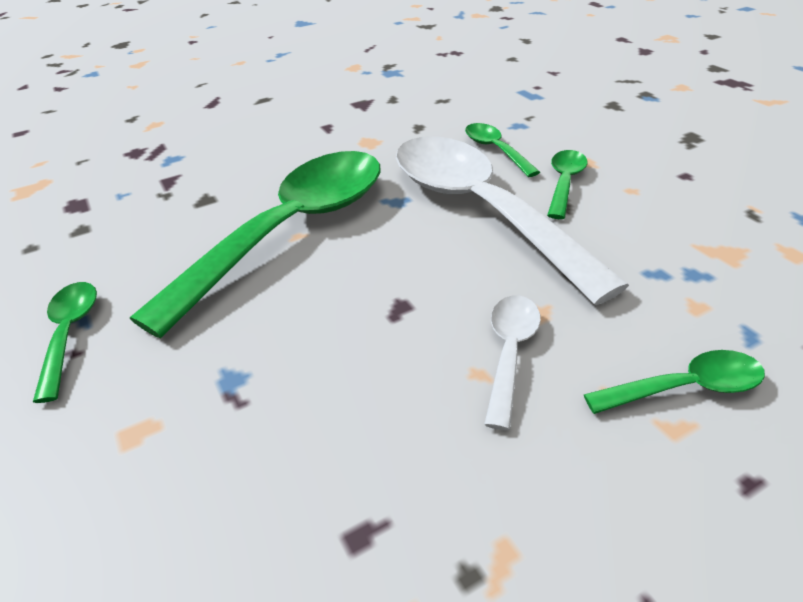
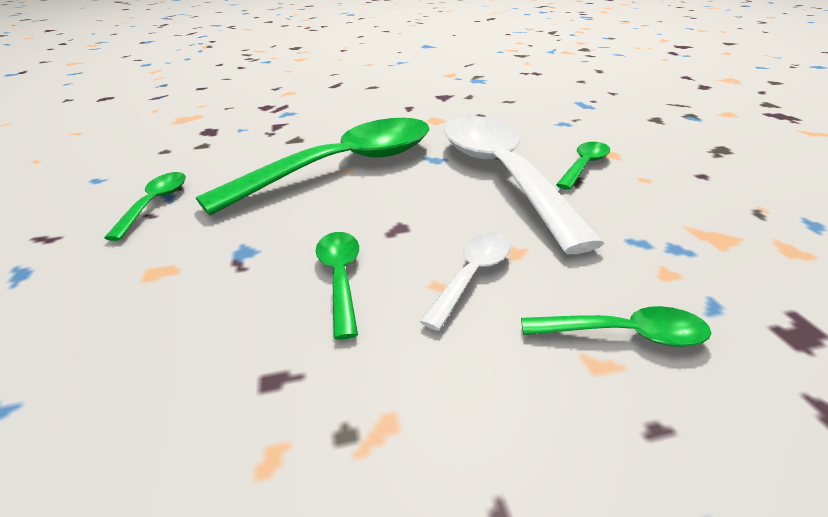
camera: 15 degrees right, 5 degrees down
(495, 150) = (535, 137): green spoon -> green spoon (340, 277)

